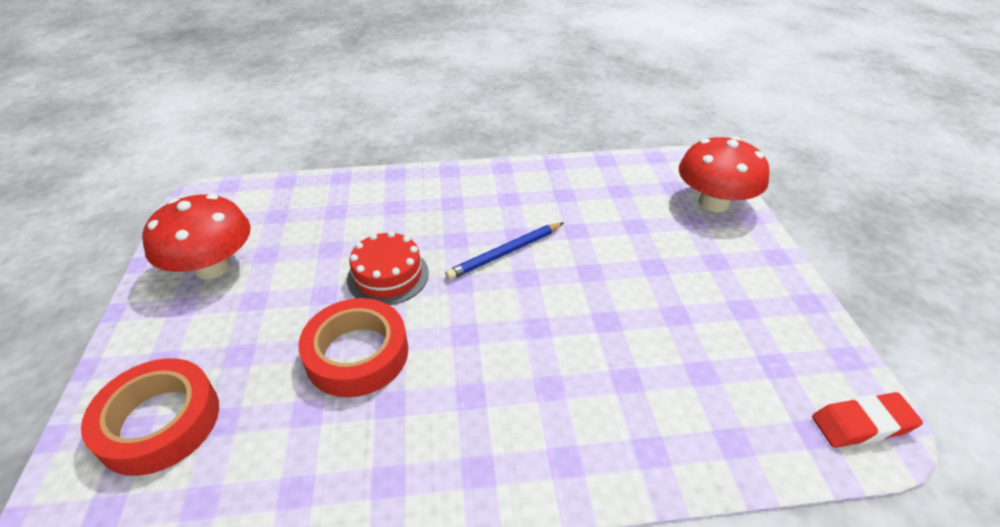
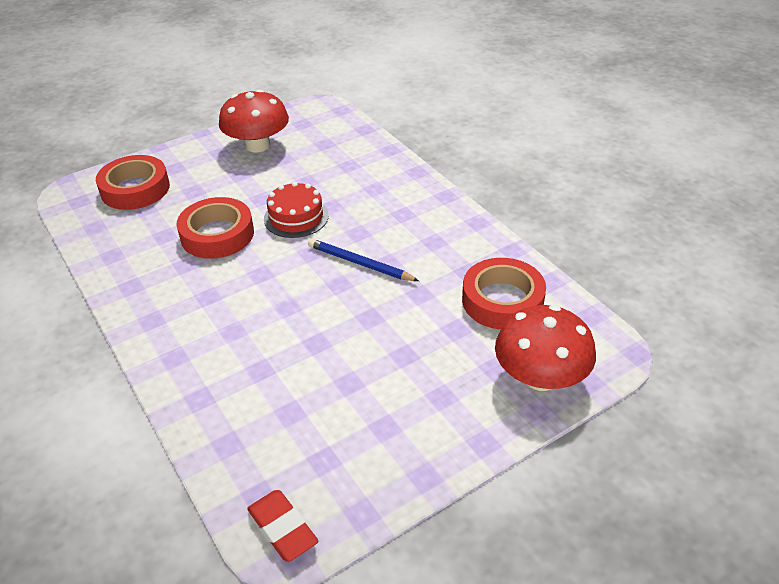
camera: 65 degrees right, 0 degrees up
(614, 189) = (502, 300): none -> red tape

